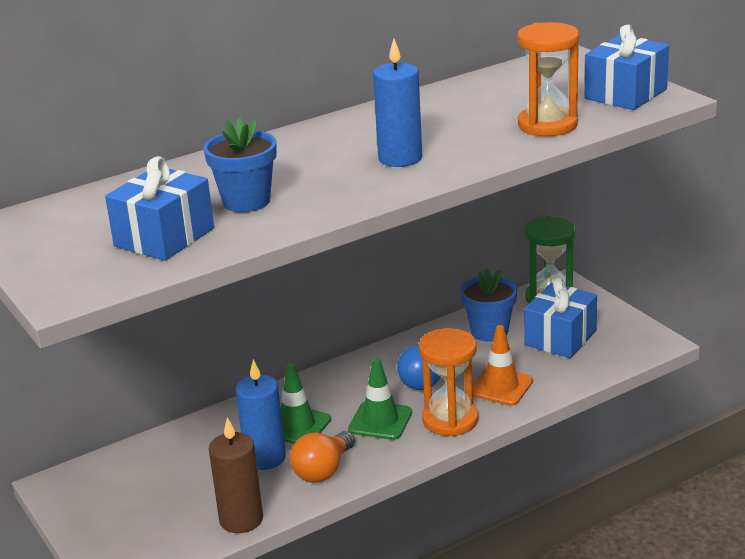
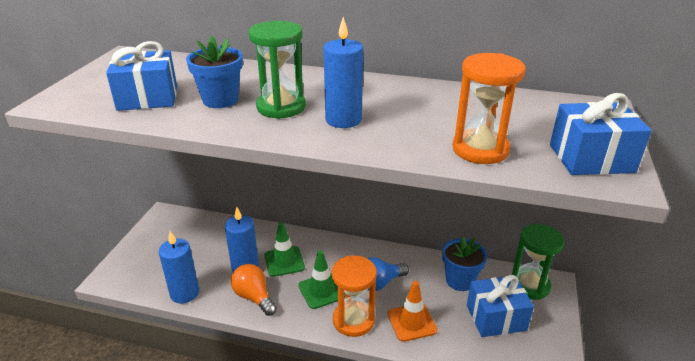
camera: 45 degrees right, 5 degrees up
(241, 519) = (184, 293): brown candle -> blue candle
(320, 177) = (281, 107): none -> green hourglass
(323, 471) = (254, 297): orange light bulb -> orange light bulb turned 60 degrees clockwise

